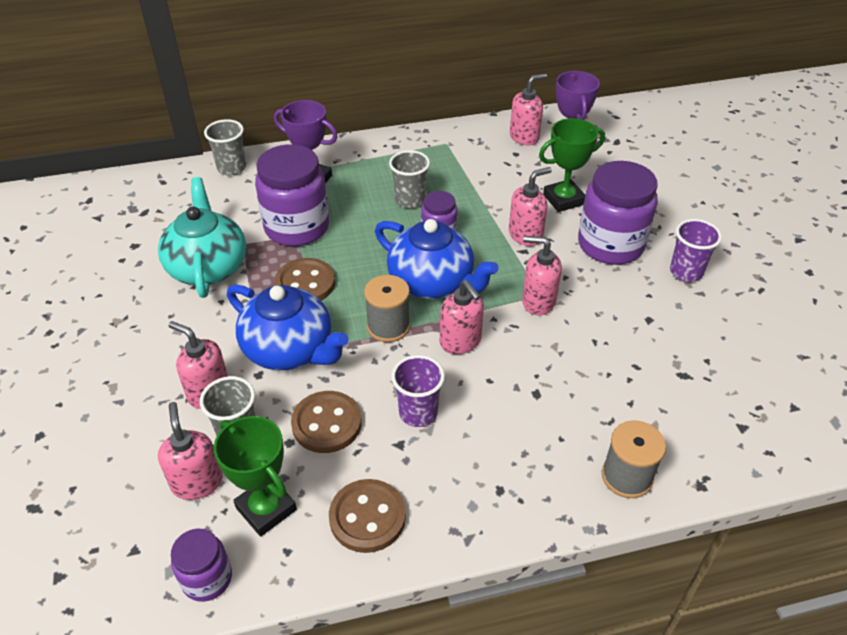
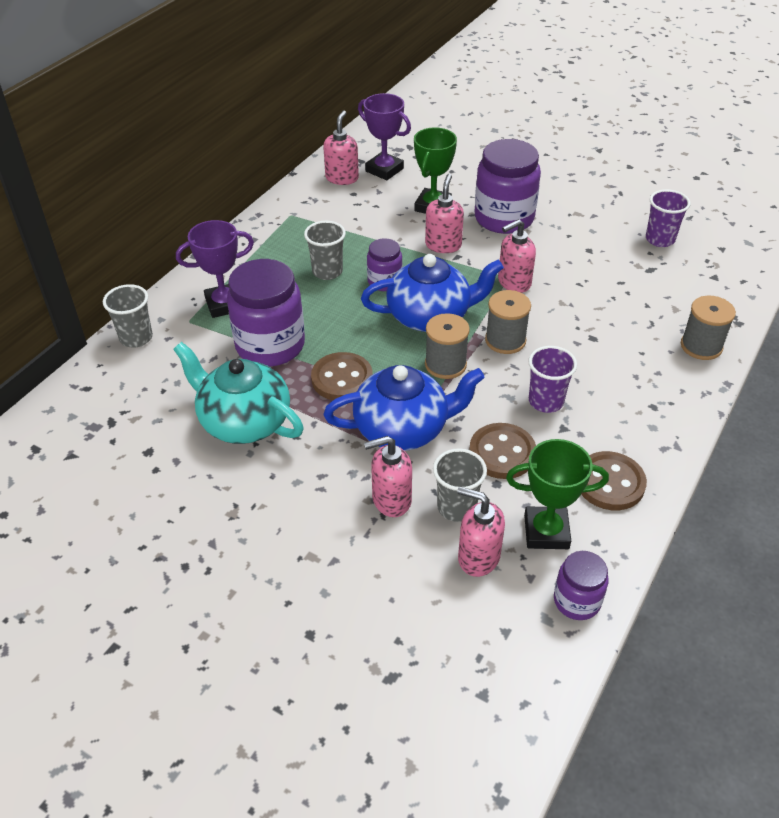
camera: 45 degrees left, 0 degrees up
(460, 342) = (505, 340): pink soap dispenser -> grey spool
(686, 272) = (569, 208): purple cup -> purple cup (660, 239)

